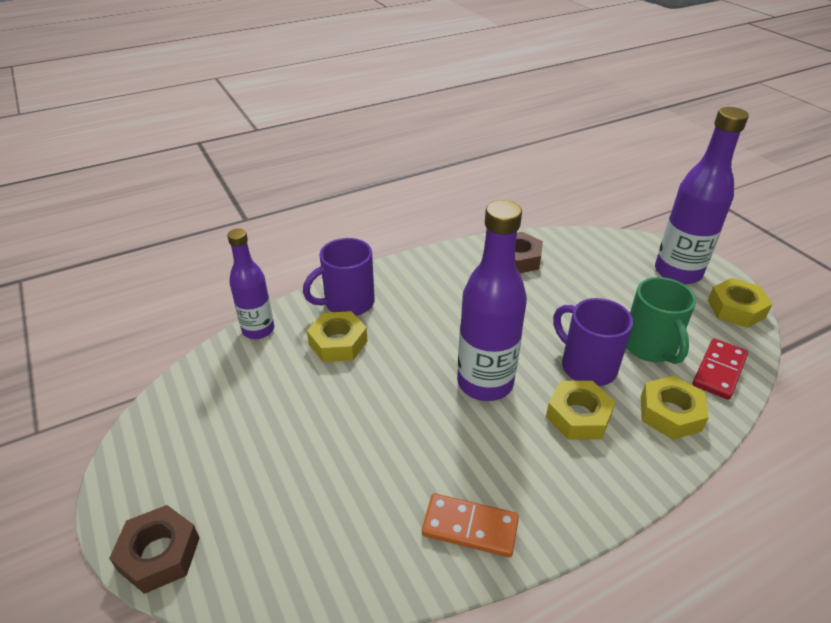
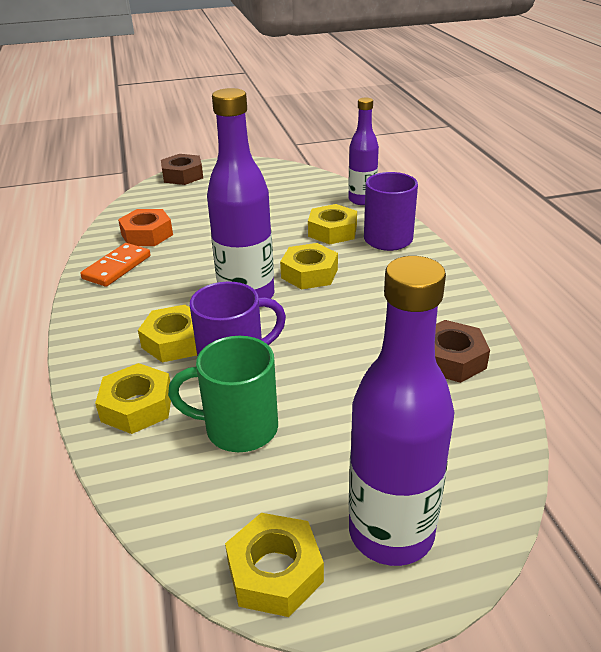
camera: 105 degrees right, 5 degrees down
(376, 526) = (147, 234): none -> orange nut
(429, 346) = (309, 273): none -> yellow nut
(719, 371) = (167, 480): red domino -> none

